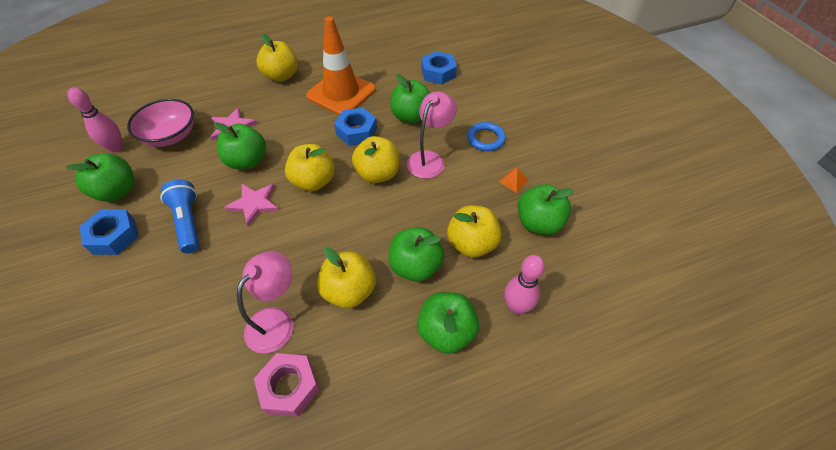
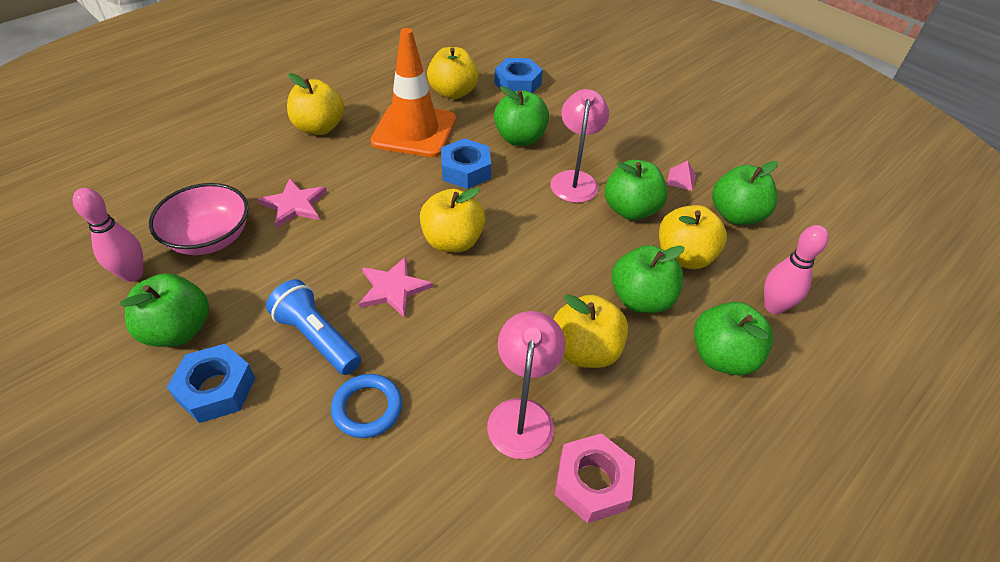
camera: 25 degrees left, 5 degrees down
(247, 161) = (346, 240): green apple -> green apple (630, 210)
(378, 174) = (526, 211): yellow apple -> yellow apple (453, 92)
(486, 139) = (621, 143): blue ring -> blue ring (367, 408)
(513, 181) = (681, 179): orange pyramid -> pink pyramid

